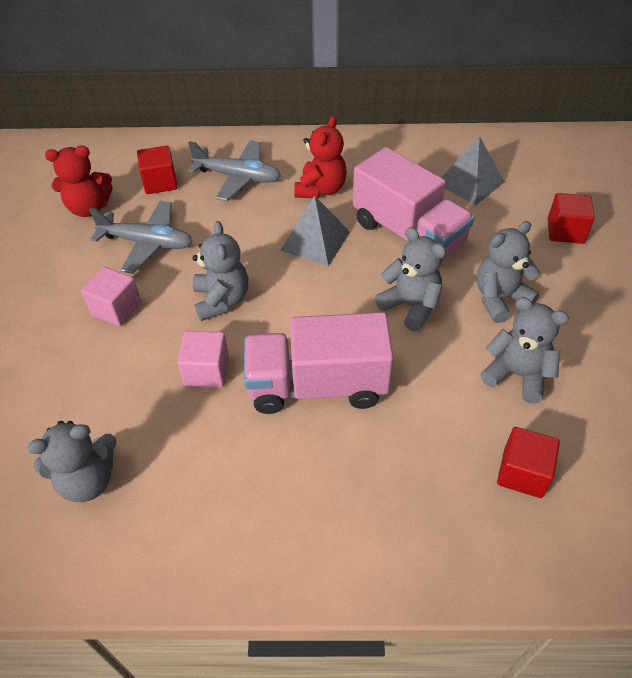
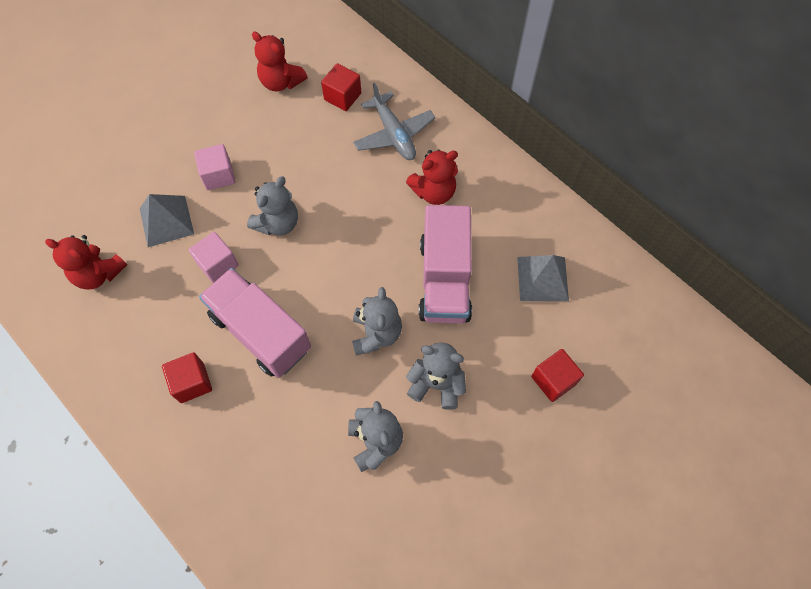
camera: 45 degrees right, 15 degrees up
(88, 479) = (98, 273): grey teddy bear -> red teddy bear
(147, 243) = (284, 141): grey plane -> none
(315, 241) = (380, 230): grey pyramid -> grey pyramid (166, 221)
(522, 473) = (297, 498): red cube -> red cube (192, 382)

